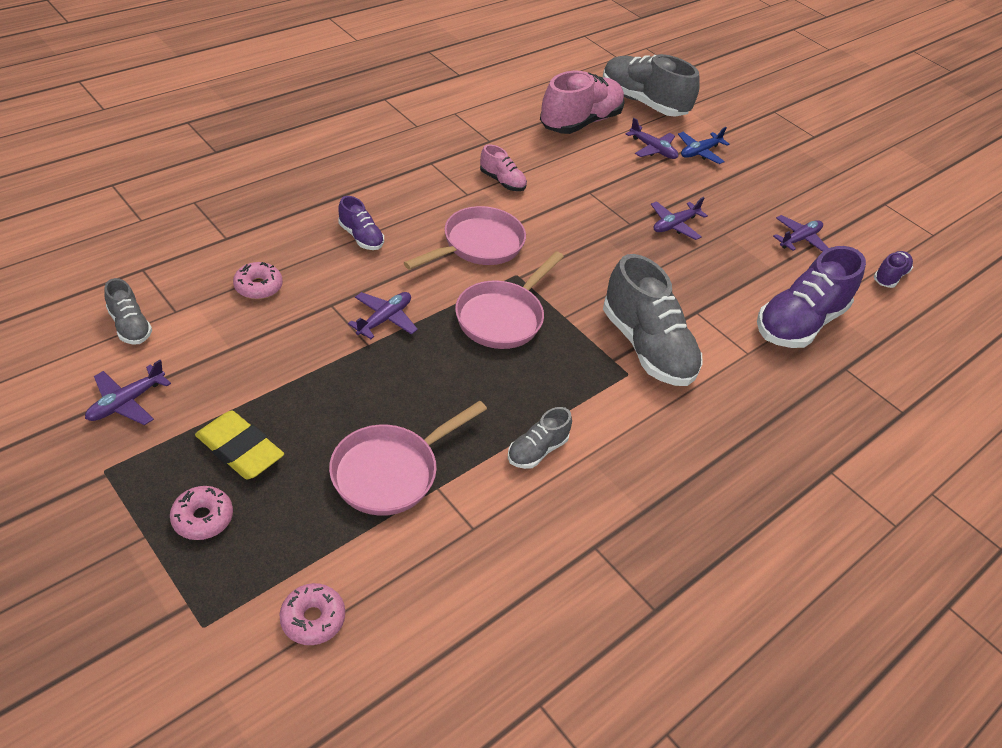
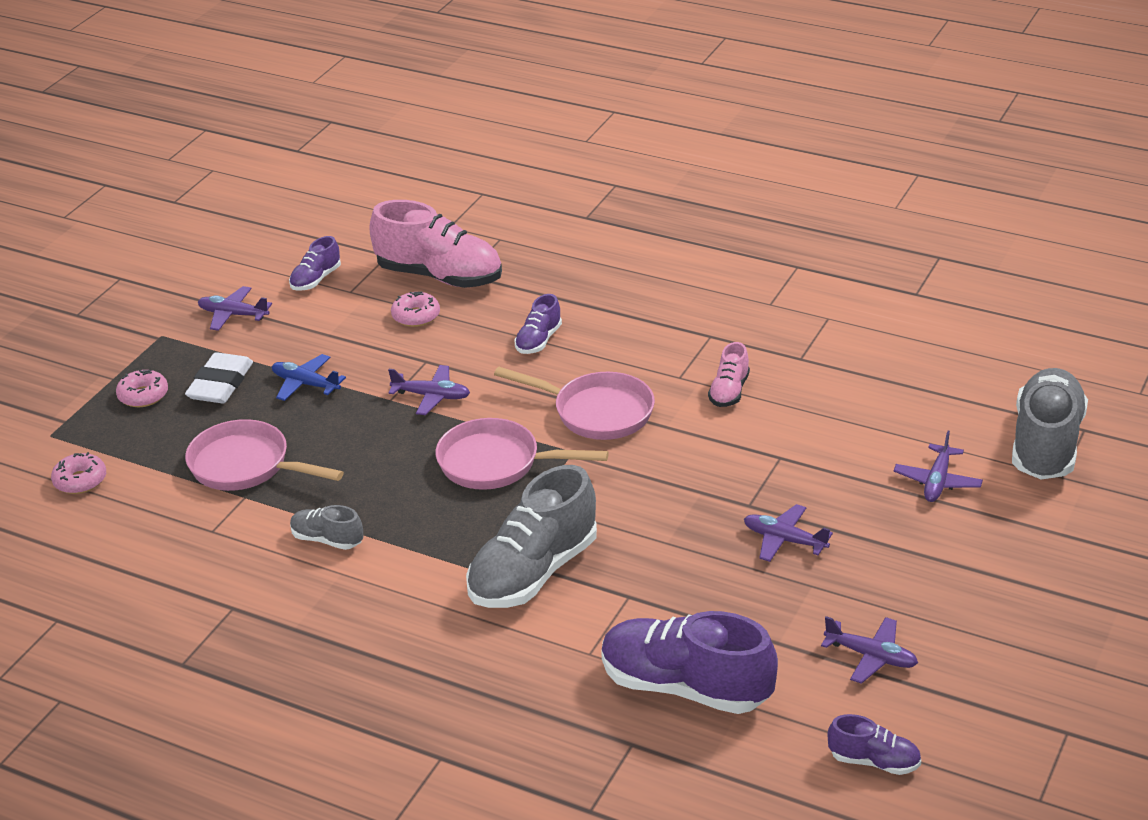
camera: 75 degrees right, 10 degrees down
(130, 326) = (316, 279): grey shoe -> purple shoe
(240, 449) = (220, 384): yellow eraser -> white eraser
(580, 122) = (926, 408): pink shoe -> pink shoe (439, 276)
(699, 152) = (981, 523): blue plane -> blue plane (305, 384)

